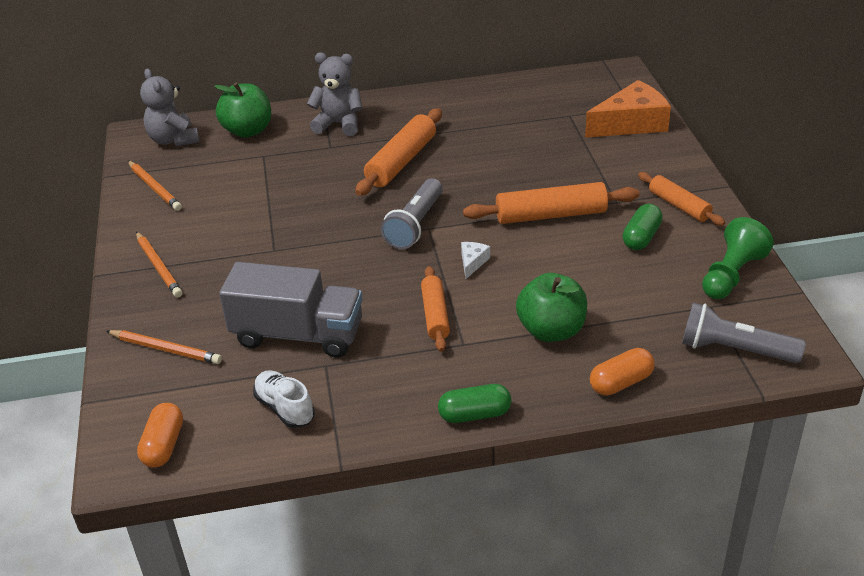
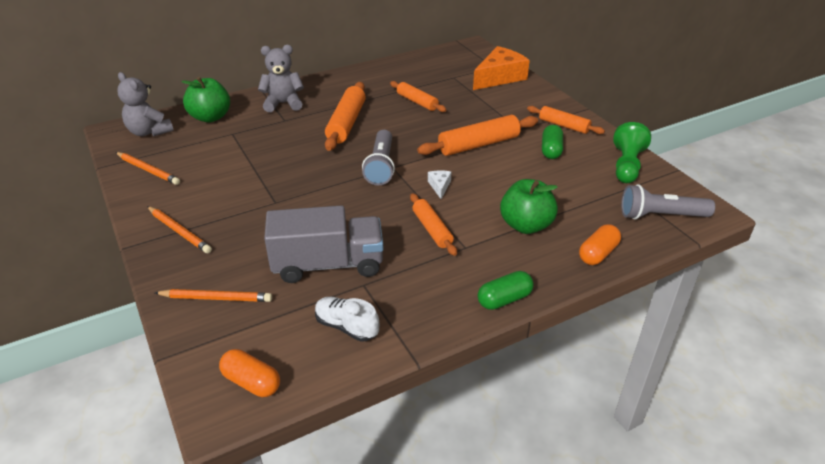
camera: 20 degrees left, 0 degrees up
(163, 445) = (251, 382): orange capsule -> orange capsule turned 45 degrees counterclockwise
(503, 144) = (417, 102): none -> orange rolling pin

